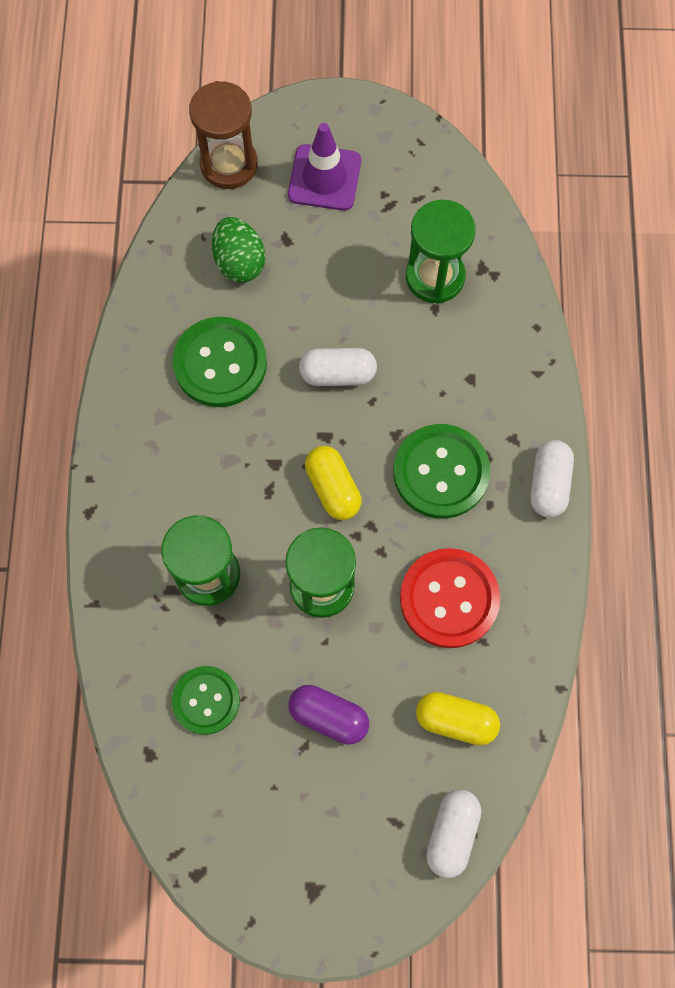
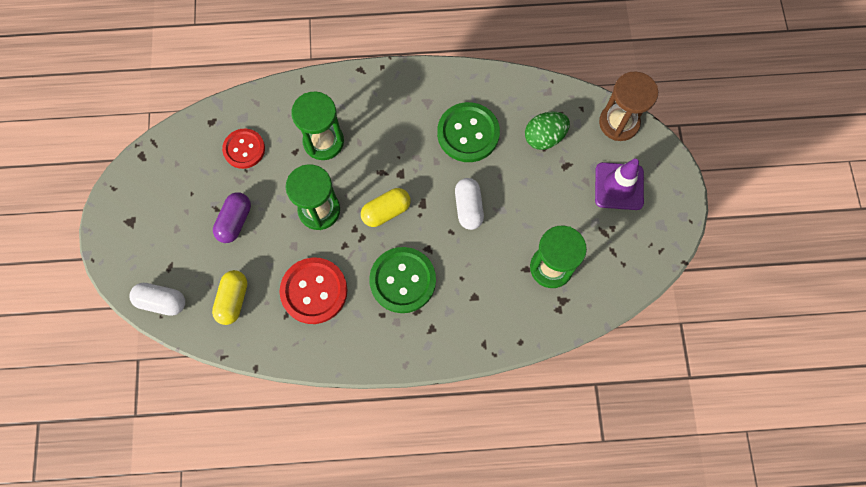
camera: 85 degrees right, 0 degrees up
(206, 700) = (244, 149): green button -> red button
(548, 484) = (399, 355): white capsule -> none

